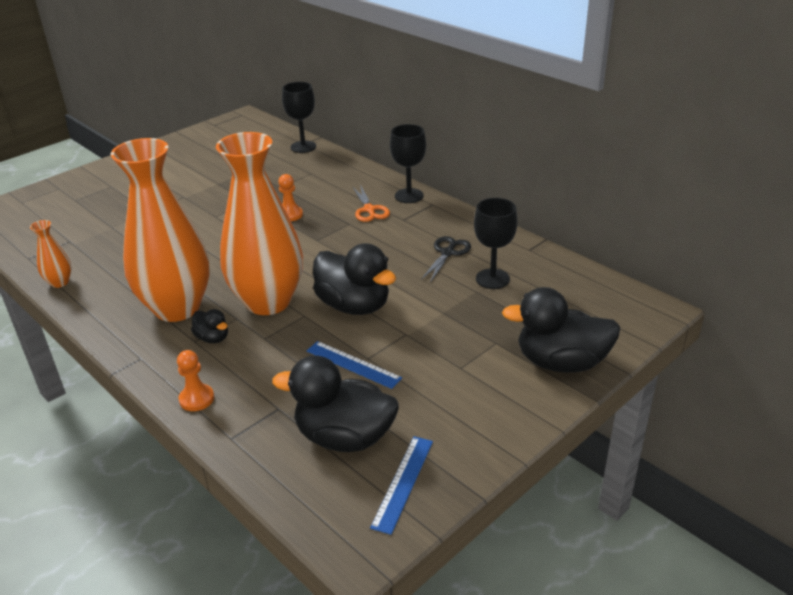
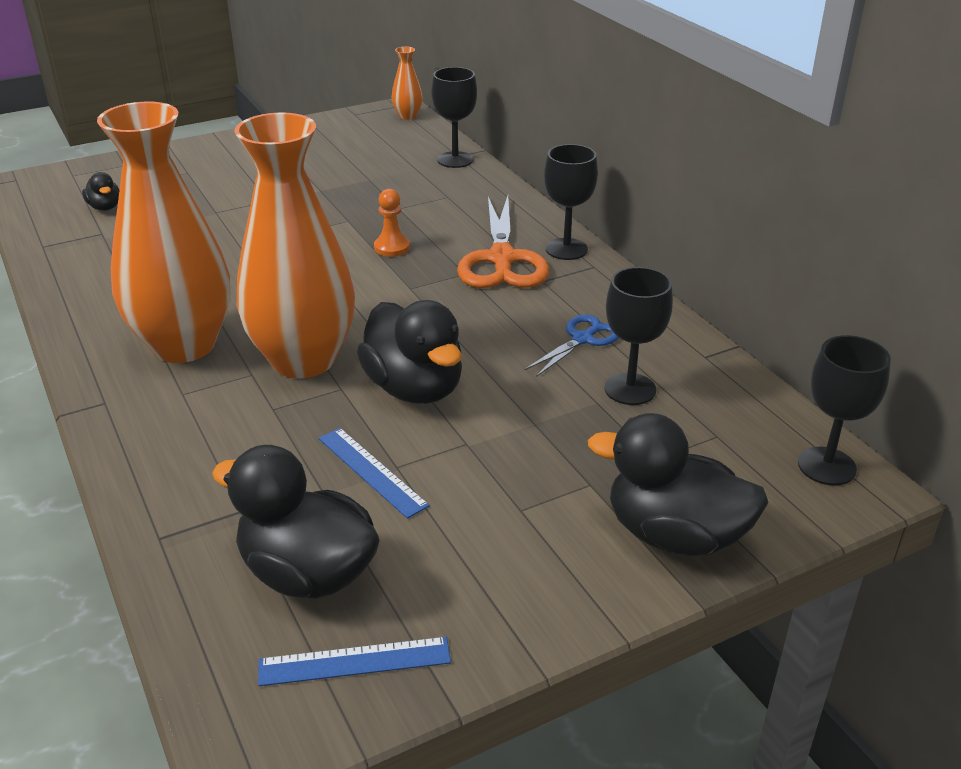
camera: 15 degrees right, 0 degrees up
(60, 282) = (61, 284): orange vase -> orange vase (407, 116)
(196, 399) = (144, 473): orange pawn -> none
(213, 338) = (207, 395): black duck -> black duck (105, 207)
(369, 210) = (502, 259): orange scissors -> orange scissors, size x1.81
(403, 483) = (354, 661): blue ruler -> blue ruler turned 45 degrees clockwise
(447, 253) = (582, 339): black scissors -> blue scissors
(630, 302) = (826, 466): none -> black goblet

